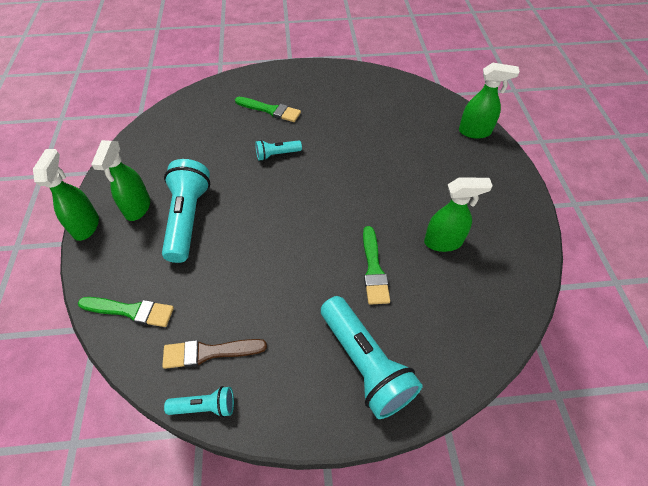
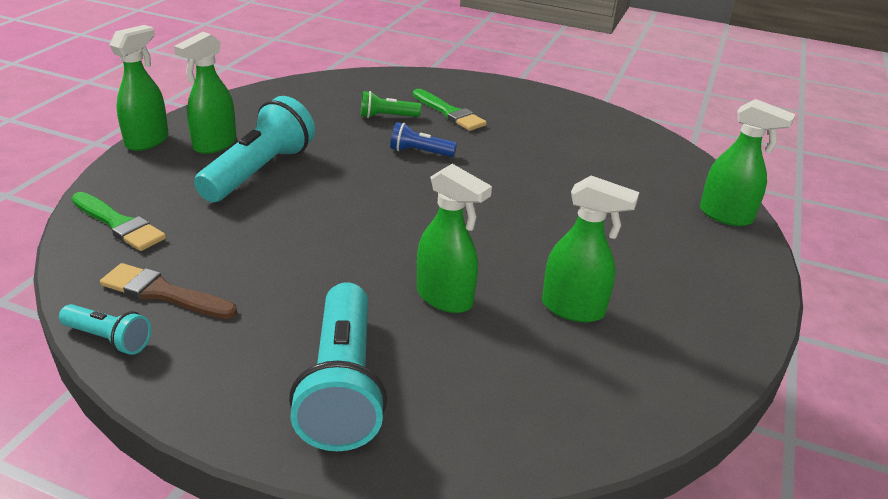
camera: 25 degrees right, 20 degrees down
(233, 131) = (387, 117): none -> green flashlight
(277, 154) = (419, 152): turquoise flashlight -> blue flashlight
(374, 269) = (445, 298): green brush -> green spray bottle

